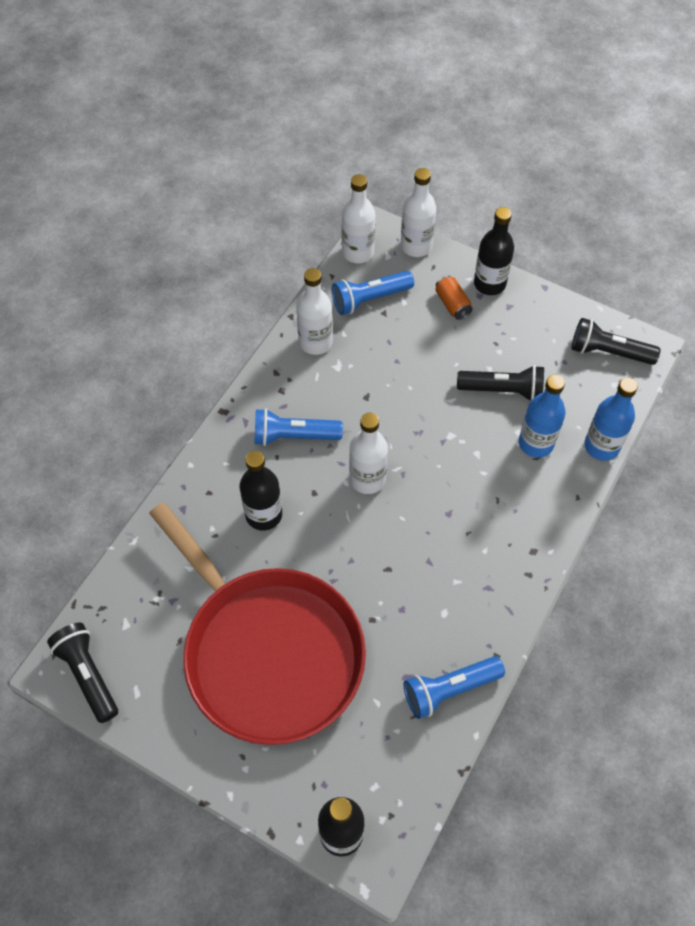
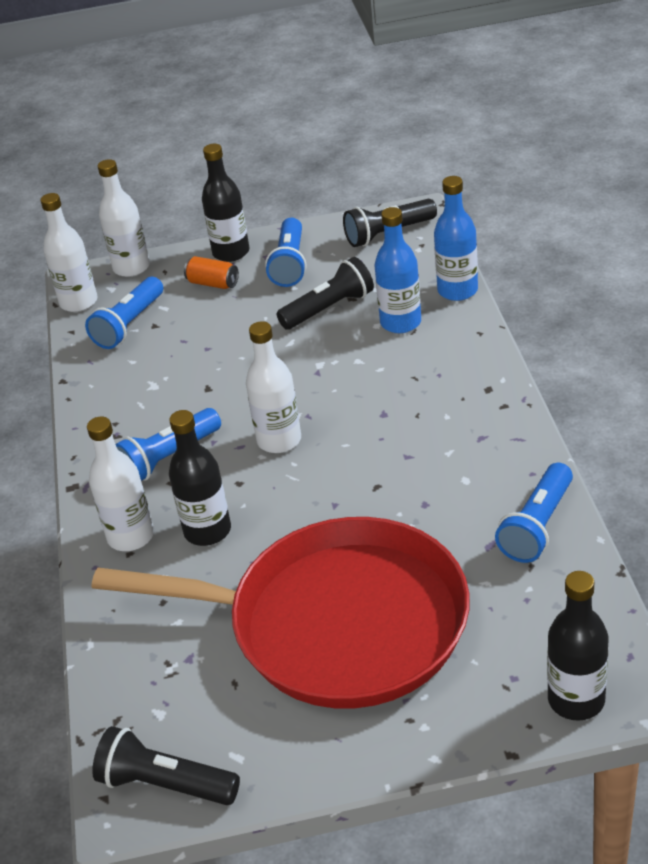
camera: 35 degrees left, 20 degrees down
(315, 342) = (110, 383): white bottle -> white bottle (131, 536)
(517, 327) = (290, 264): none -> blue flashlight

